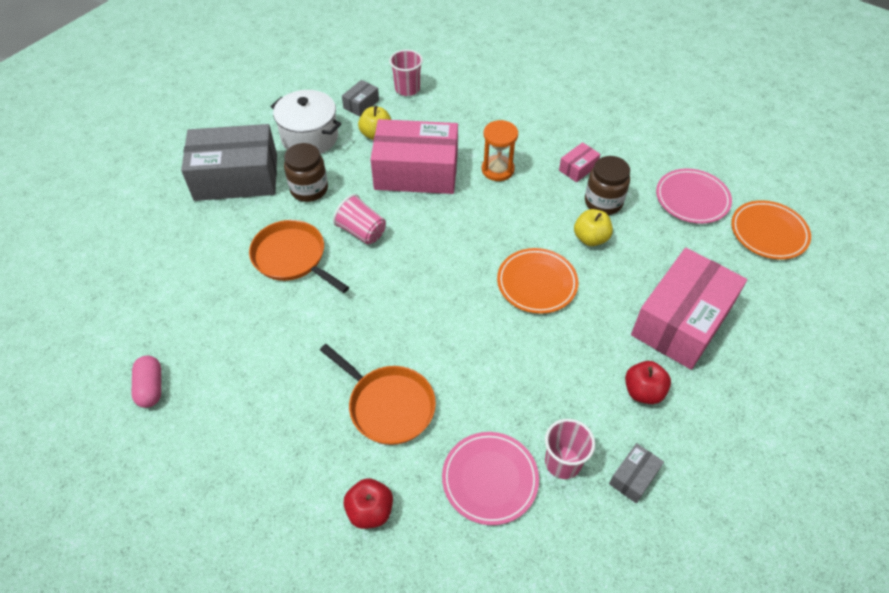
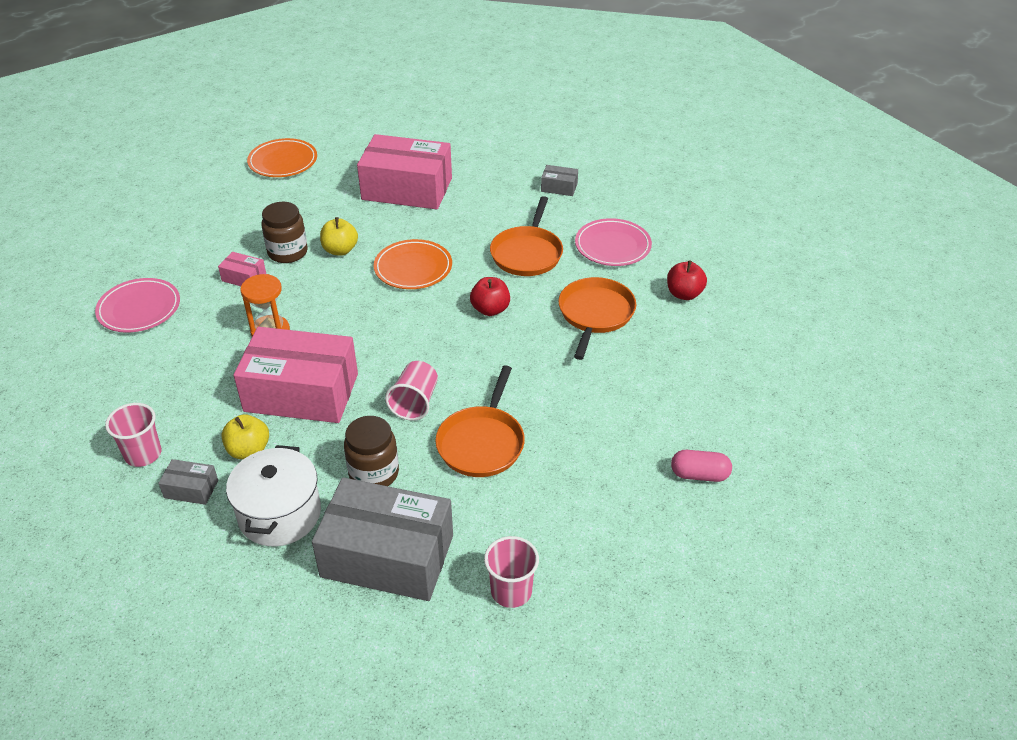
camera: 115 degrees left, 10 degrees down
(151, 387) = (699, 475): pink capsule -> pink capsule turned 45 degrees clockwise
(236, 177) = (387, 556): grey box -> grey box turned 45 degrees counterclockwise
(416, 172) = (301, 392): pink box -> pink box turned 60 degrees counterclockwise
(515, 387) = (527, 253): none -> orange pan
(563, 462) = (572, 218): pink cup -> pink cup (511, 591)
(643, 391) = (486, 195): red apple -> red apple (490, 309)
(692, 199) = (258, 204): pink plate -> pink plate (139, 309)

